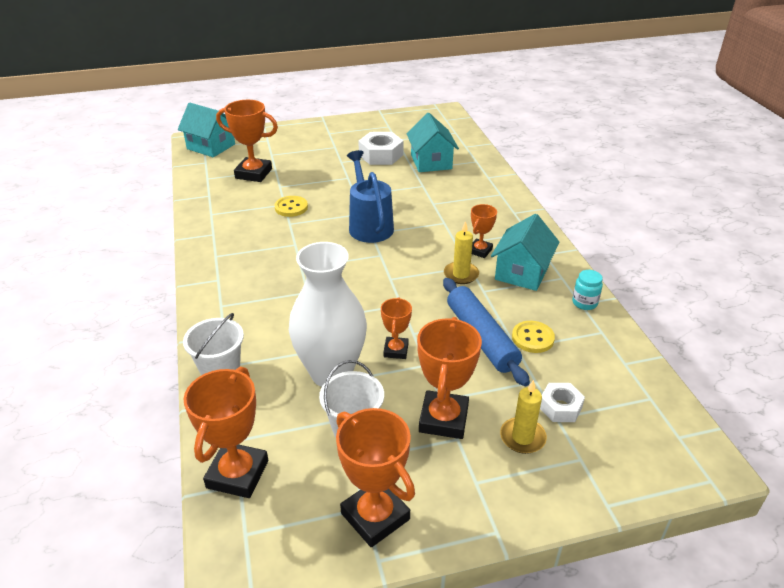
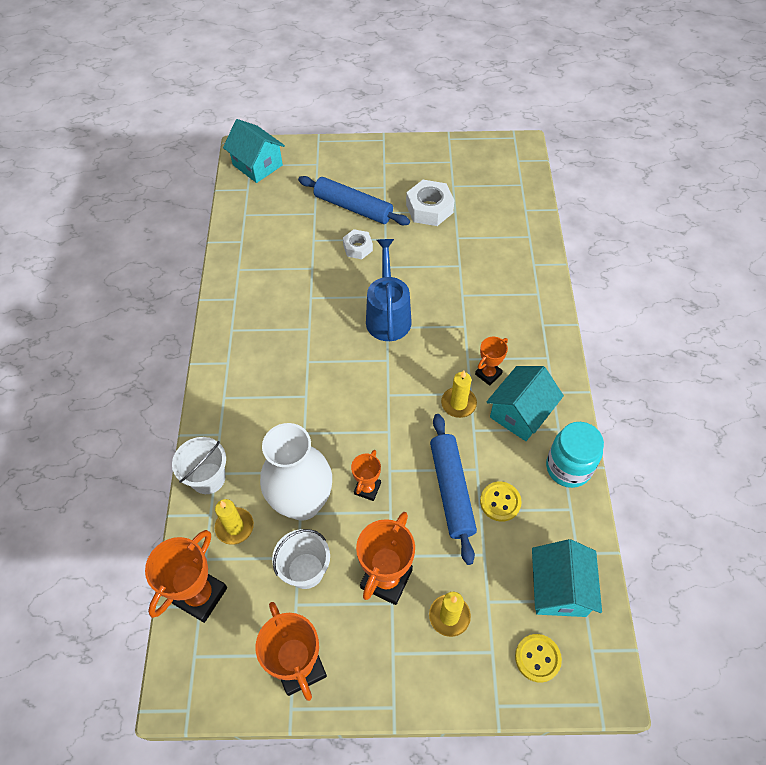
camera: 15 degrees right, 20 degrees up
(253, 173) = (291, 215): orange trophy -> none
(262, 406) = (234, 527): none -> yellow candle
(291, 207) = (317, 274): yellow button -> yellow button (537, 658)
(310, 162) = (353, 207): none -> blue rolling pin
(431, 162) = (480, 229): turquoise house -> turquoise house (559, 589)
(560, 407) = (495, 590): white nut -> white nut (358, 248)
(584, 303) = (568, 468): turquoise jar -> turquoise jar, size x1.81

